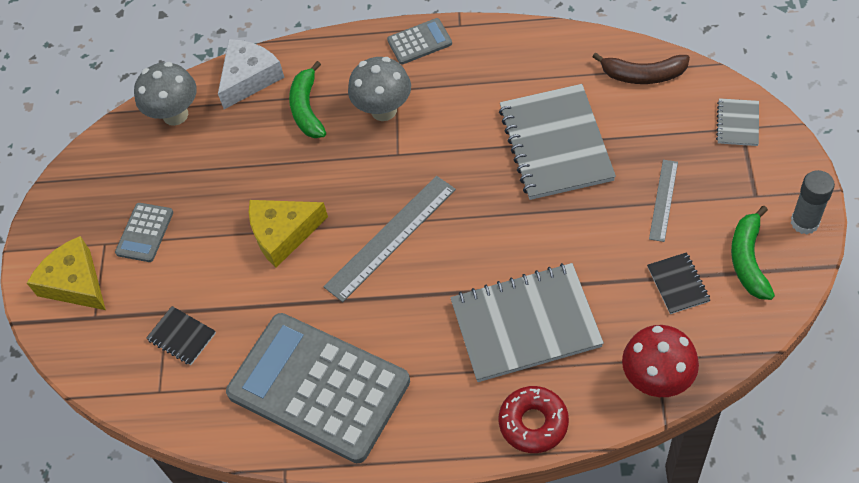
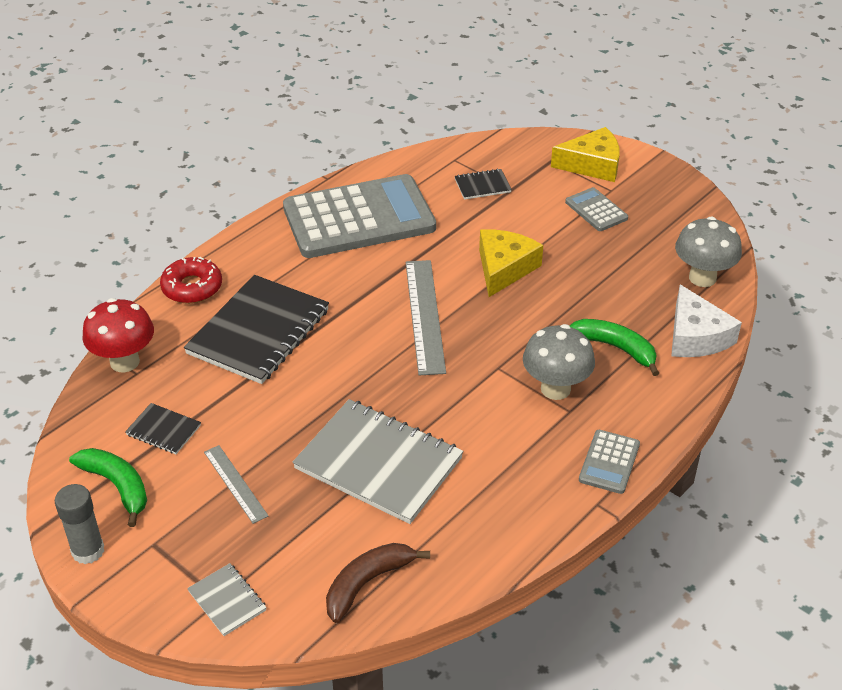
camera: 125 degrees right, 15 degrees down
(525, 324) = (259, 332): grey notebook -> black notebook

